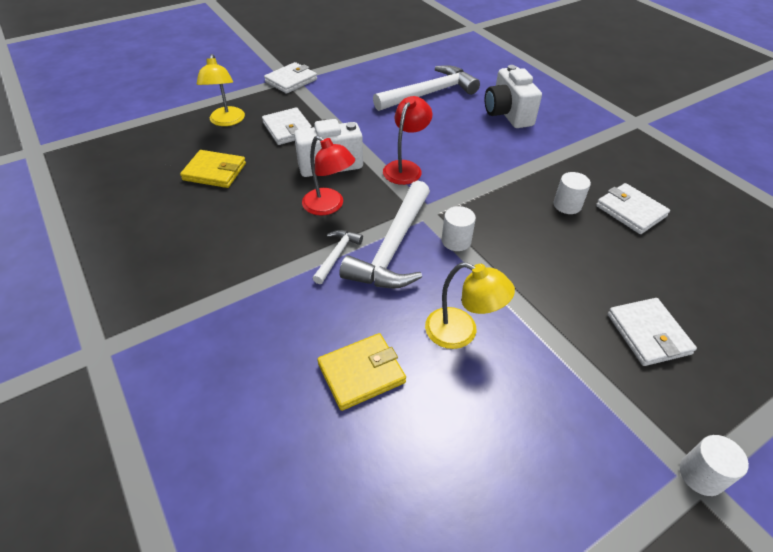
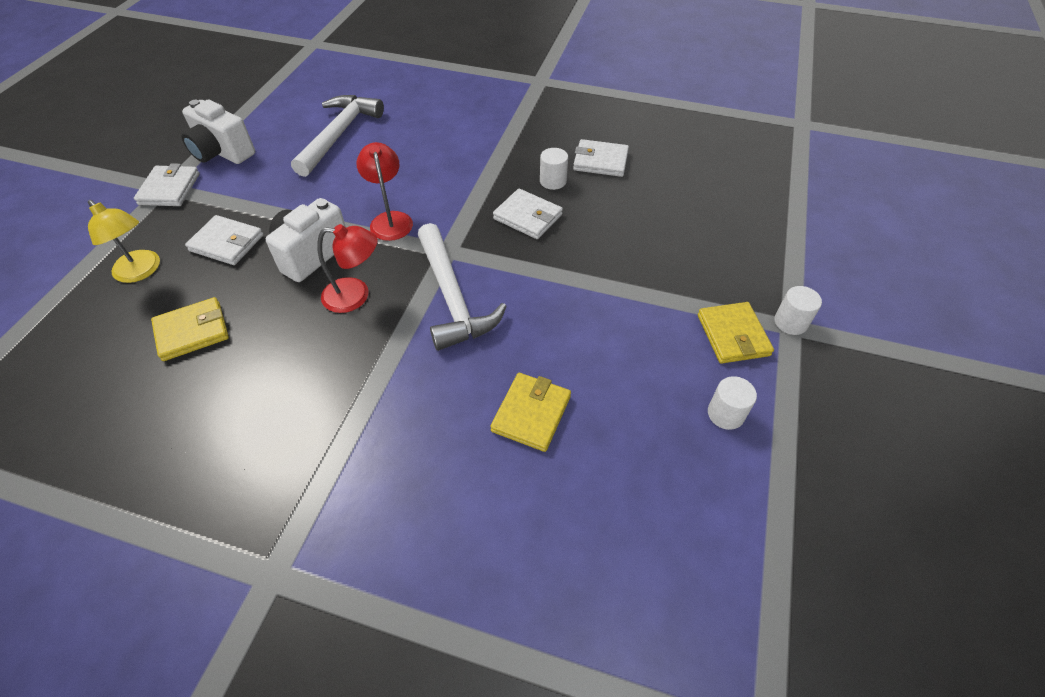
camera: 40 degrees left, 5 degrees up
(337, 255) = (410, 334): white hammer -> none
(456, 241) = (498, 260): white cylinder -> white cylinder (725, 414)
(461, 332) = (572, 331): yellow lamp -> none
(507, 114) = (431, 122): white camera -> white camera (222, 153)
(617, 441) = (733, 335): none -> yellow wallet
(648, 334) = (689, 249): white wallet -> white wallet (527, 217)

